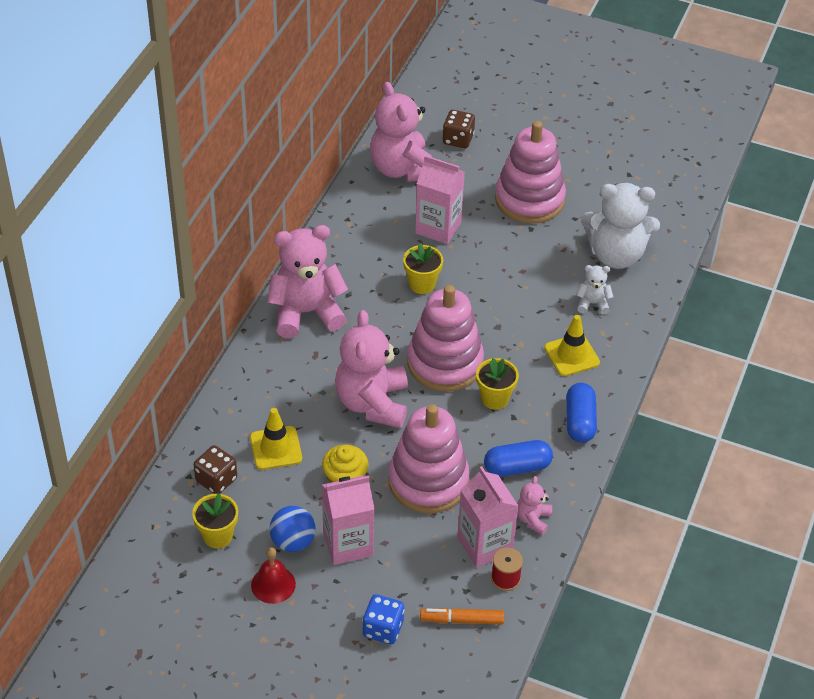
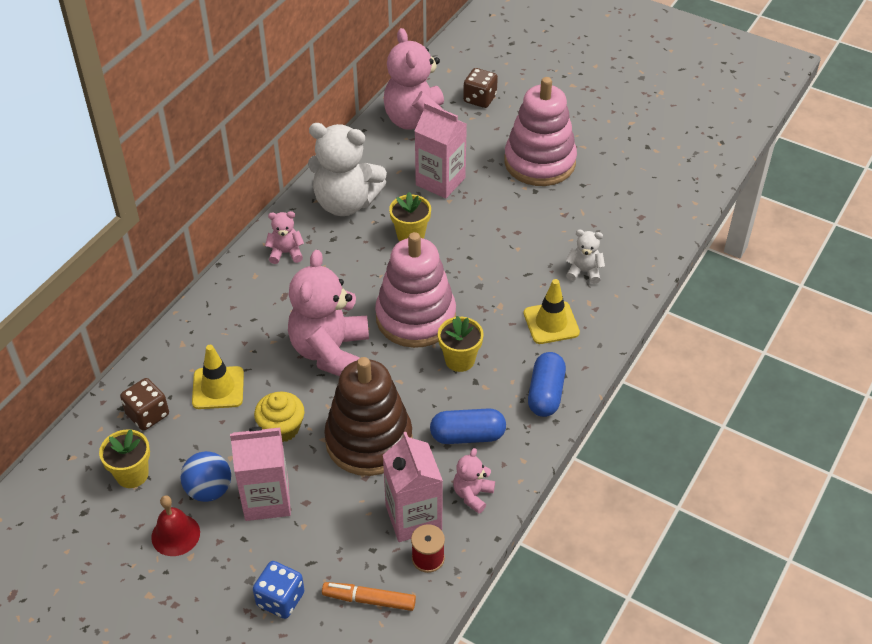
camera: 10 degrees right, 0 degrees up
(306, 312) = (286, 253): pink teddy bear -> pink teddy bear, size x0.46
(428, 481) = (369, 440): pink stacking toy -> brown stacking toy
(616, 255) = (618, 225): white teddy bear -> white teddy bear (345, 203)

